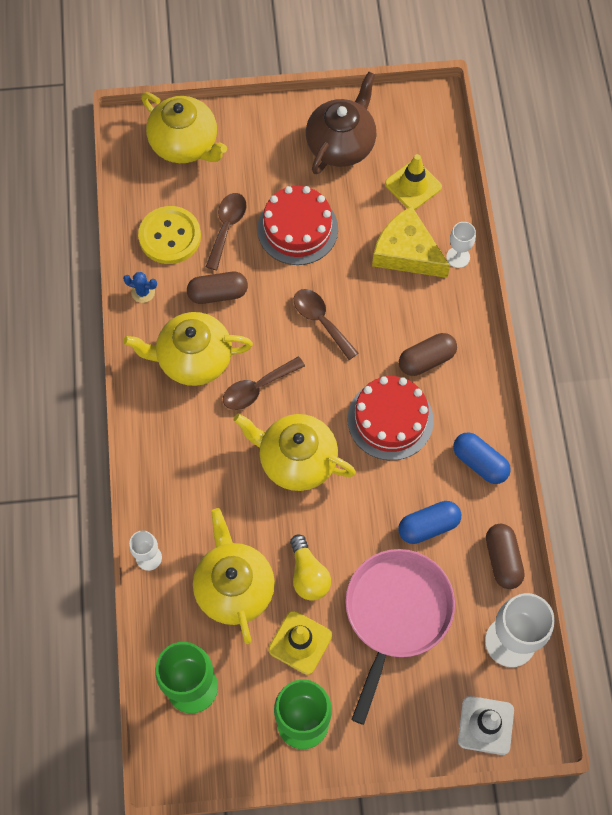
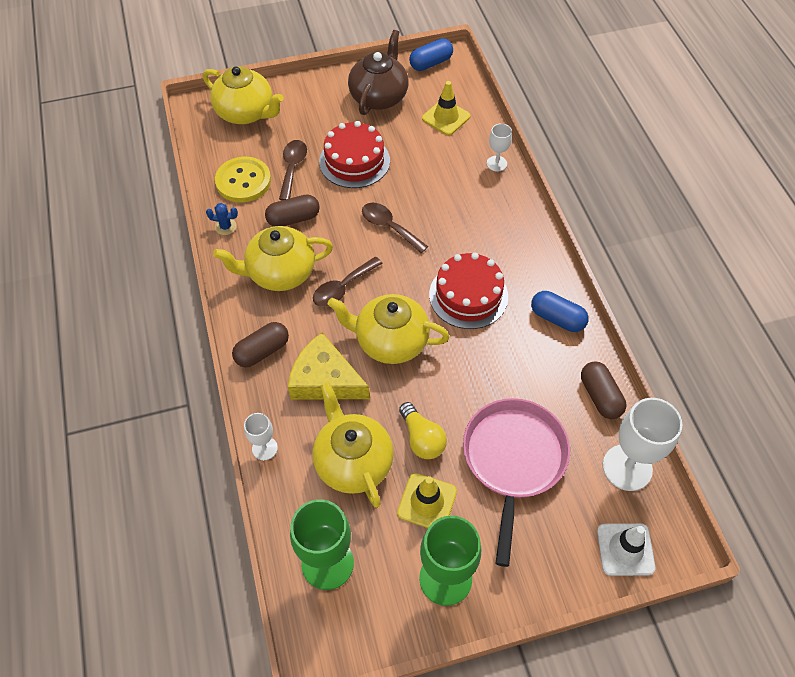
camera: 10 degrees left, 10 degrees down
(406, 252) = (452, 165): yellow cheese -> yellow cheese (325, 379)
(426, 360) = (489, 244): brown capsule -> brown capsule (262, 351)
(428, 526) = (524, 378): blue capsule -> blue capsule (431, 63)

